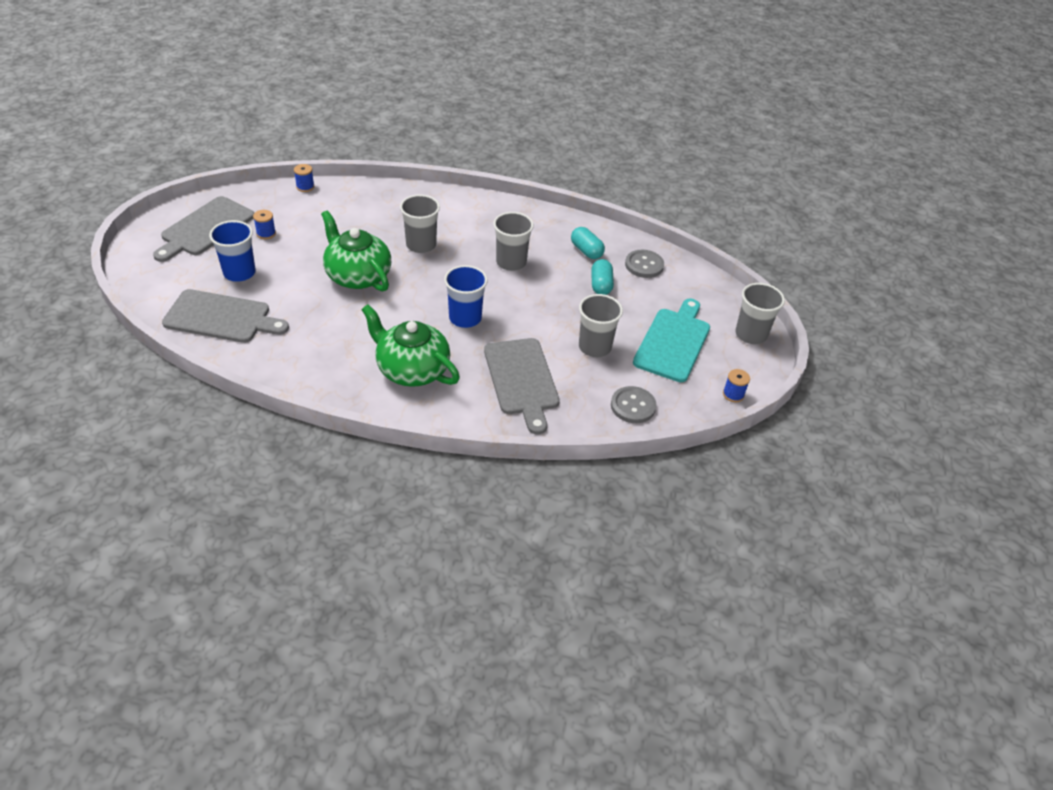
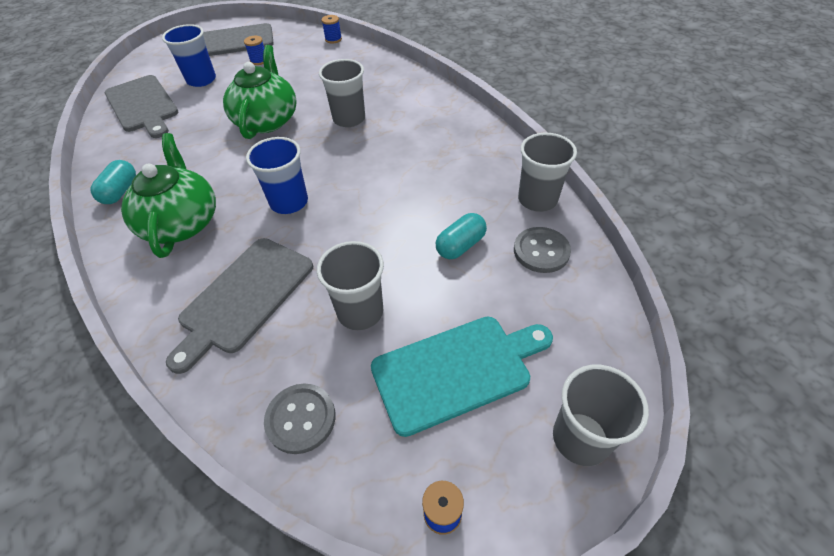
camera: 50 degrees right, 5 degrees up
(511, 262) = (402, 173): grey cup -> grey cup (537, 199)
(586, 251) = (493, 200): turquoise capsule -> turquoise capsule (120, 191)

